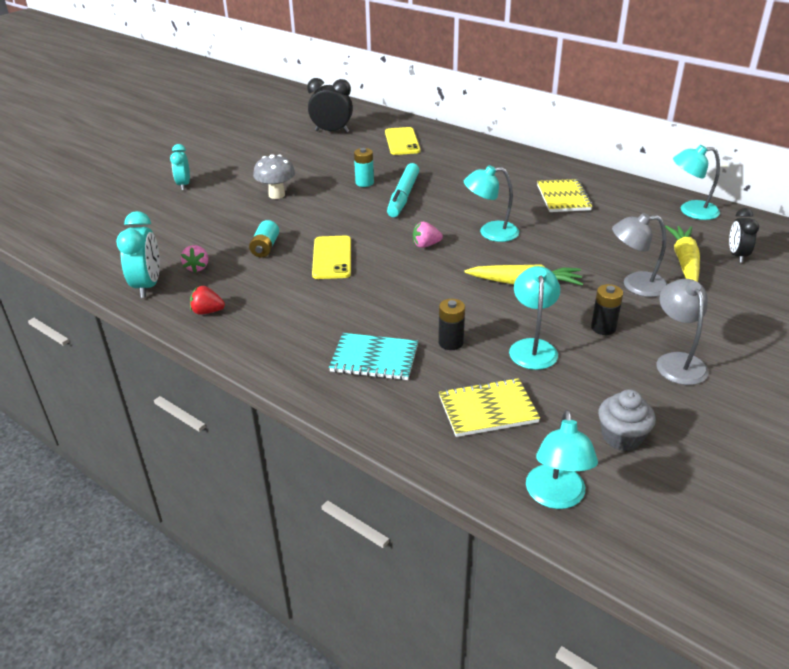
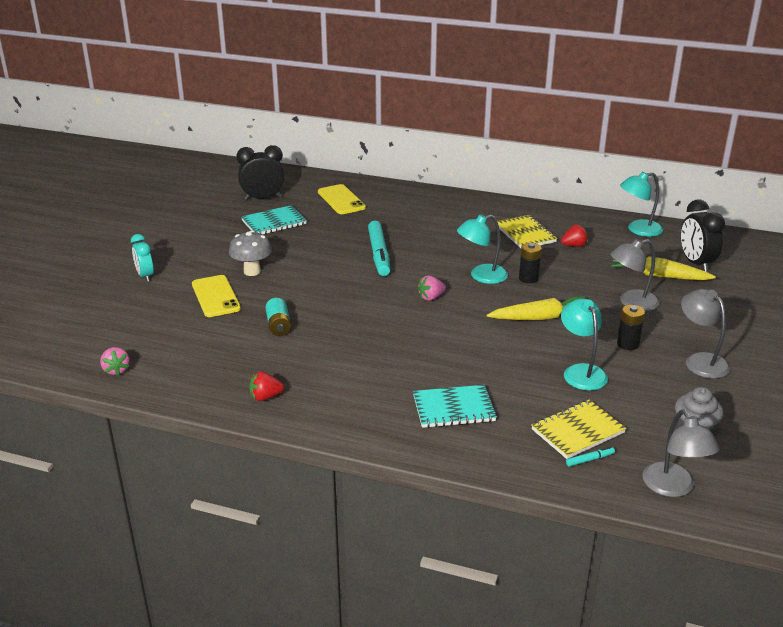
camera: 20 degrees left, 5 degrees down
(148, 286) = (185, 384): turquoise clock -> none
(197, 267) = (223, 357): pink strawberry -> pink strawberry (116, 370)
(327, 154) = (274, 222): none -> turquoise notebook
(332, 258) = (351, 324): yellow phone -> yellow phone (215, 296)
(364, 183) = (332, 246): turquoise battery -> none
(450, 342) = (510, 381): black battery -> black battery (528, 278)
(481, 443) = (590, 459): none -> turquoise marker
(556, 497) = (673, 488): turquoise lamp -> grey lamp
(608, 216) = (574, 245): none -> red strawberry
(684, 262) = (658, 276): yellow carrot -> yellow carrot turned 60 degrees counterclockwise
(737, 255) = (696, 263): black clock -> black clock, size x1.52

